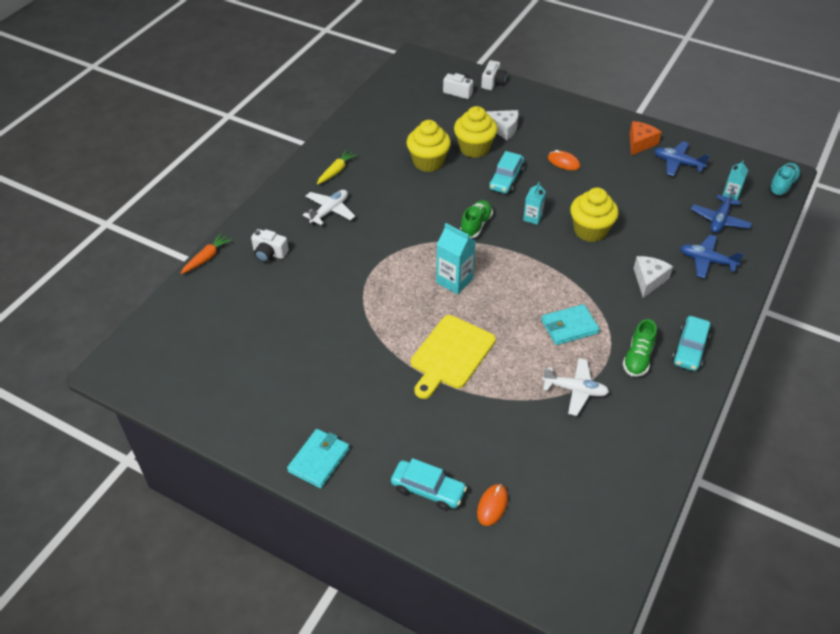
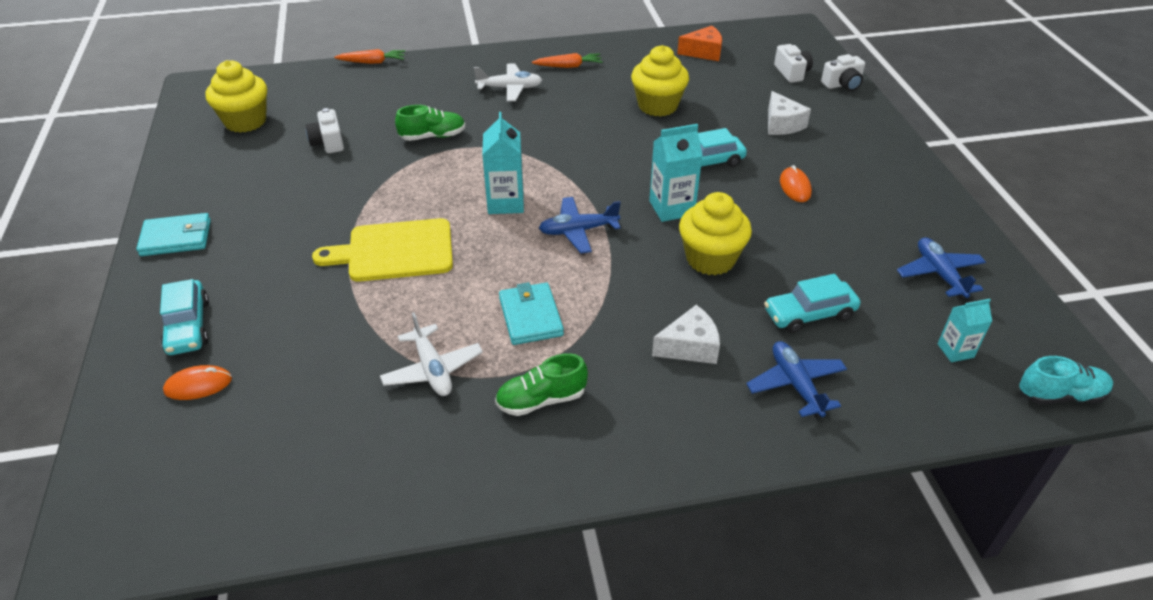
camera: 50 degrees right, 5 degrees down
(269, 253) = (414, 87): white camera -> white camera (328, 142)
(336, 171) = (568, 66): yellow carrot -> orange carrot
(474, 148) = (722, 121): yellow cupcake -> yellow cupcake (245, 121)
(476, 225) = (606, 177): green shoe -> green shoe (433, 136)
(532, 218) = (671, 208): turquoise carton -> turquoise carton, size x1.63
(569, 326) = (531, 316): turquoise wallet -> turquoise wallet turned 45 degrees clockwise
(640, 143) = (923, 227): orange cheese -> orange cheese (703, 52)
(690, 349) = (610, 443): turquoise car -> turquoise car (809, 314)
(719, 220) = (892, 362): blue plane -> blue plane (578, 231)

